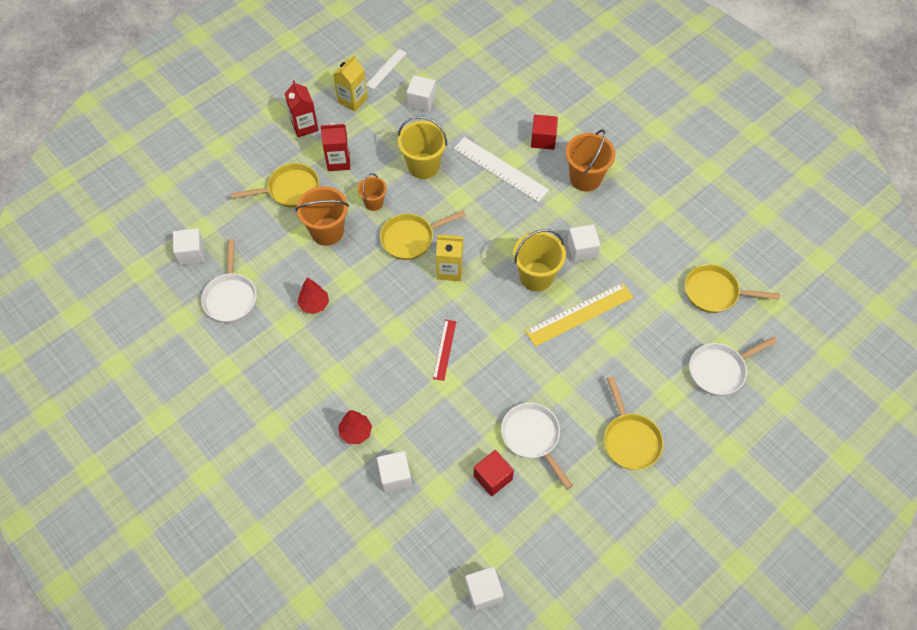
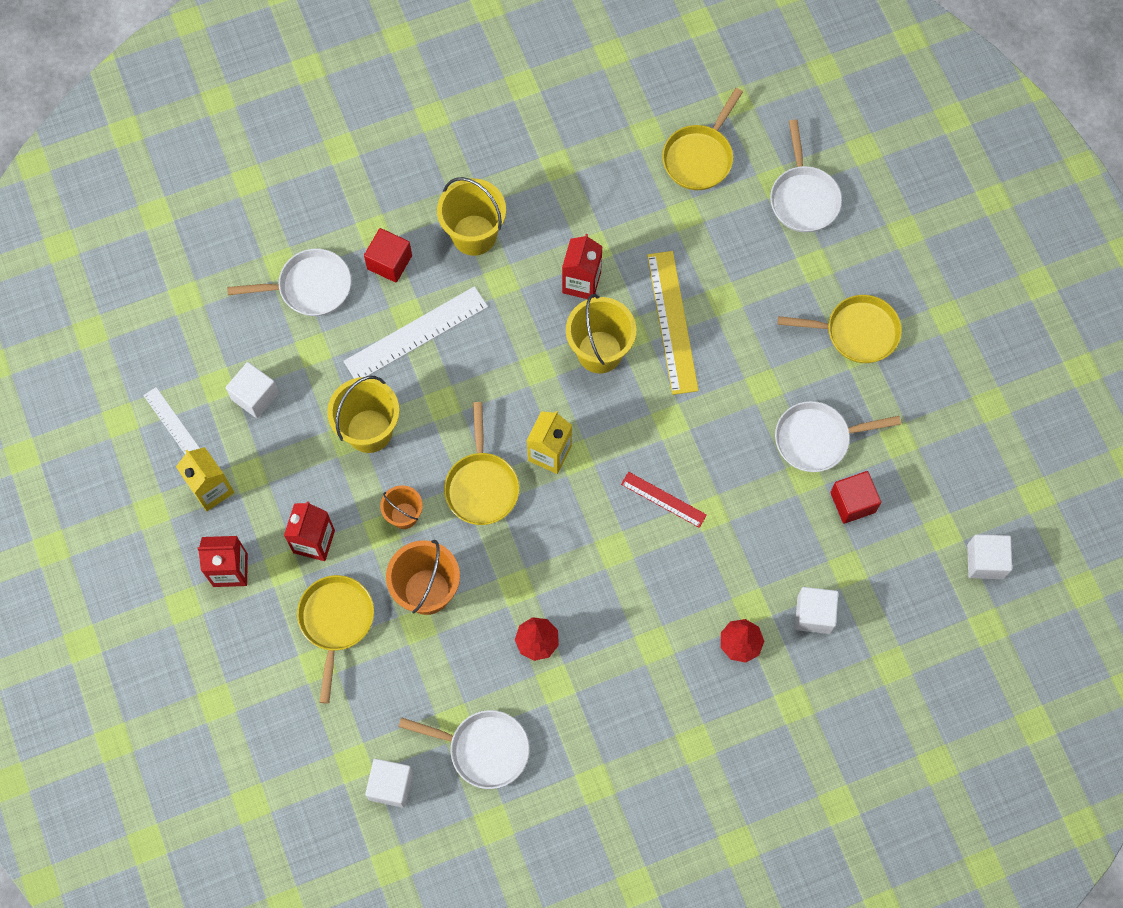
camera: 70 degrees left, 10 degrees up
(506, 104) = (310, 287): none -> white pan
(582, 250) = (581, 282): white cube -> red carton
(585, 178) = (474, 235): orange bucket -> yellow bucket

